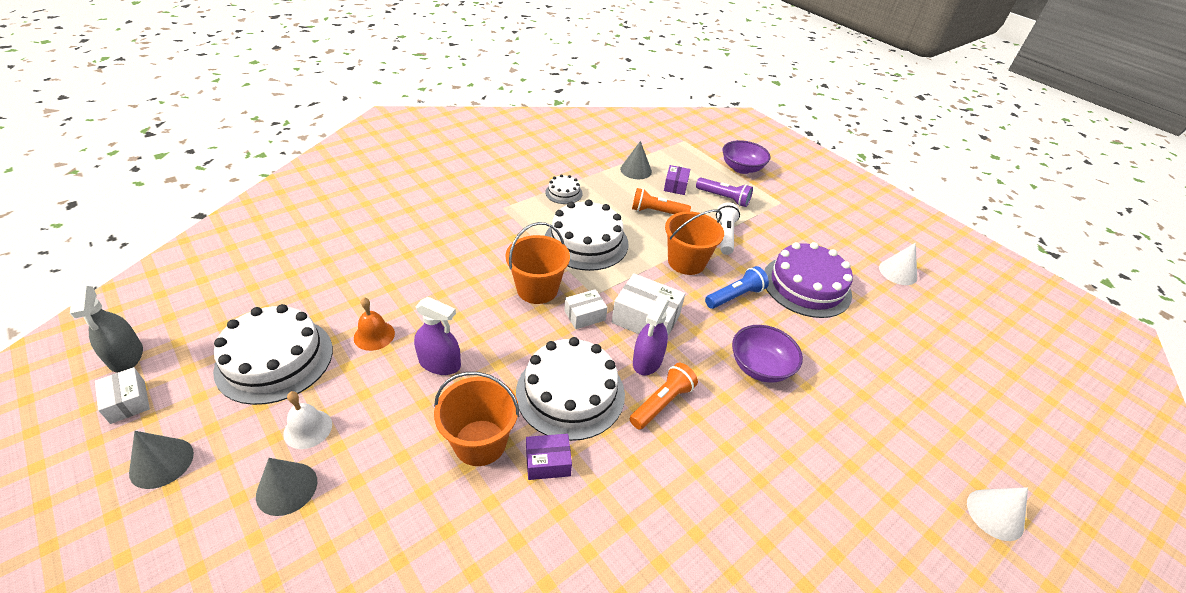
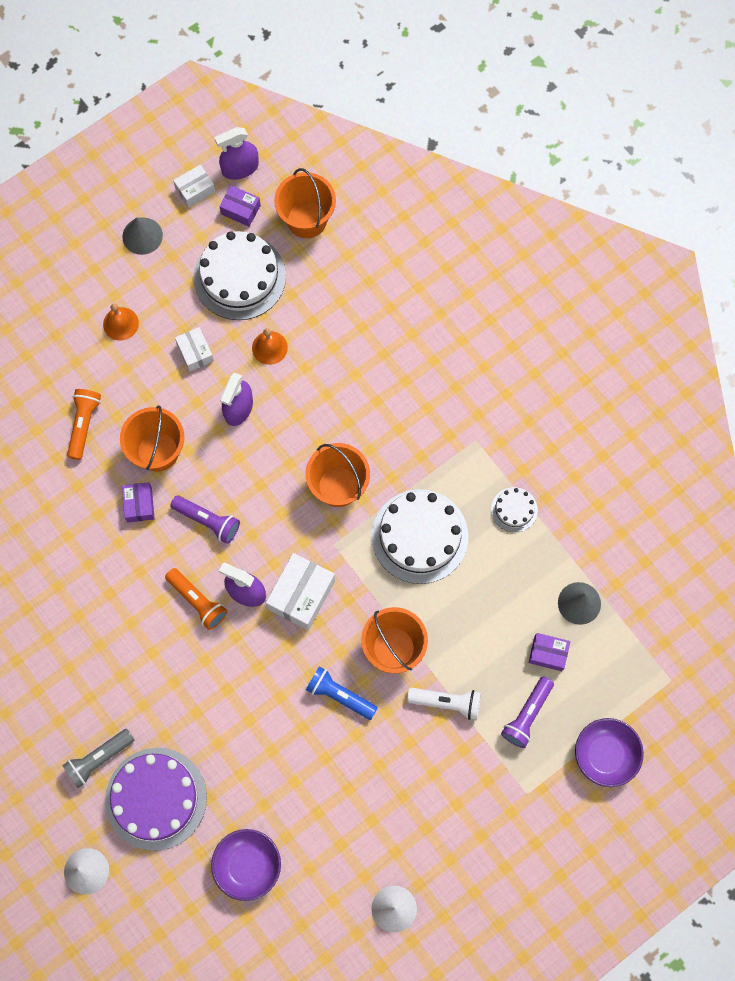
camera: 95 degrees right, 30 degrees up
(126, 356) = (240, 168): grey spray bottle -> purple spray bottle
(185, 357) = (240, 210): none -> purple box
(232, 301) = (306, 220): none -> orange bucket
(287, 488) = (121, 323): grey cone -> orange bell
(308, 429) = (171, 322): white bell -> none
(570, 393) = (208, 521): white cake -> purple flashlight
(585, 315) = (303, 534): white box -> white box (195, 352)
(657, 212) = (486, 623): orange flashlight -> orange flashlight (84, 425)
(735, 296) = (339, 695): blue flashlight -> blue flashlight turned 150 degrees clockwise
(760, 367) = (241, 701): purple bowl -> purple bowl (247, 865)
(806, 286) = (362, 783): purple cake -> purple cake (156, 798)
(865, 504) = (98, 759): none -> grey flashlight

